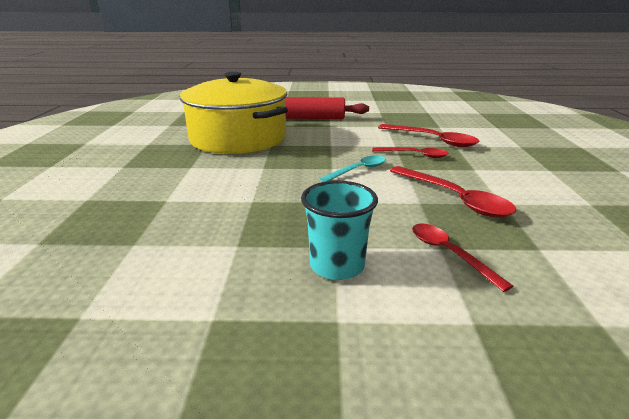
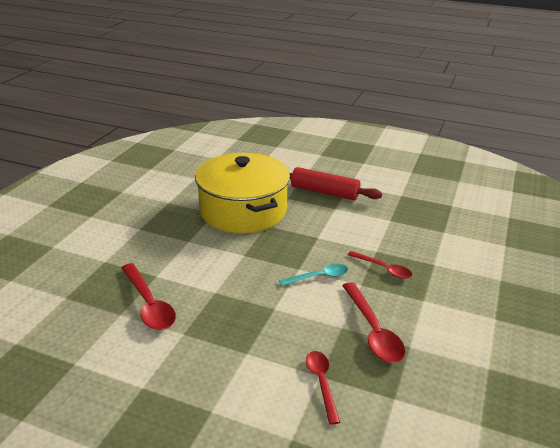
camera: 20 degrees right, 5 degrees up
(337, 266) = (237, 370): turquoise cup -> none
(432, 140) = (418, 251): red spoon -> red spoon (149, 304)

